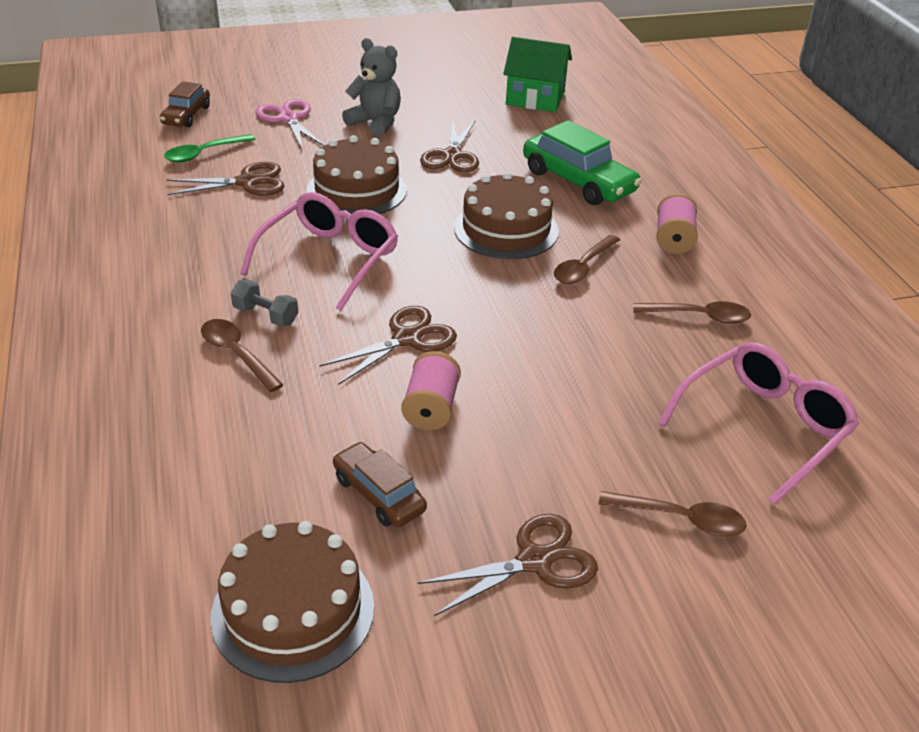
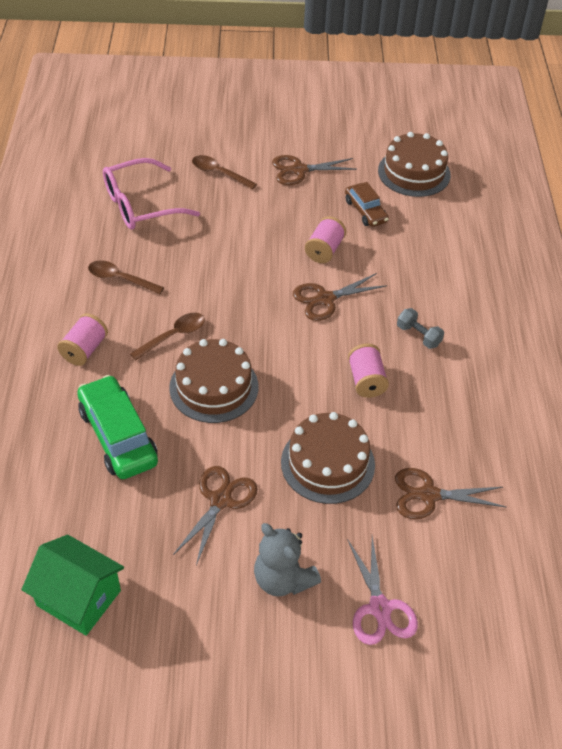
camera: 165 degrees left, 10 degrees up
(186, 115) = (497, 639): brown car -> none
(204, 154) = (473, 553): green spoon -> none
(236, 354) = (439, 308): brown spoon -> none
(329, 259) = (366, 381): pink glasses -> pink spool

